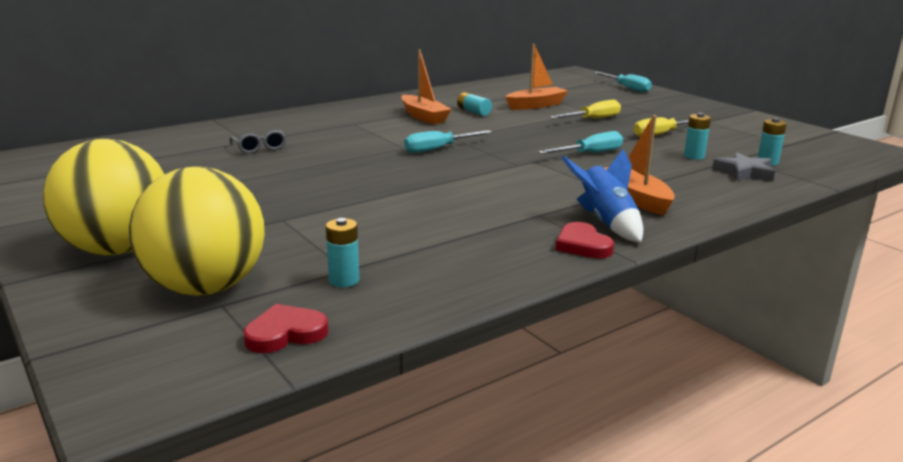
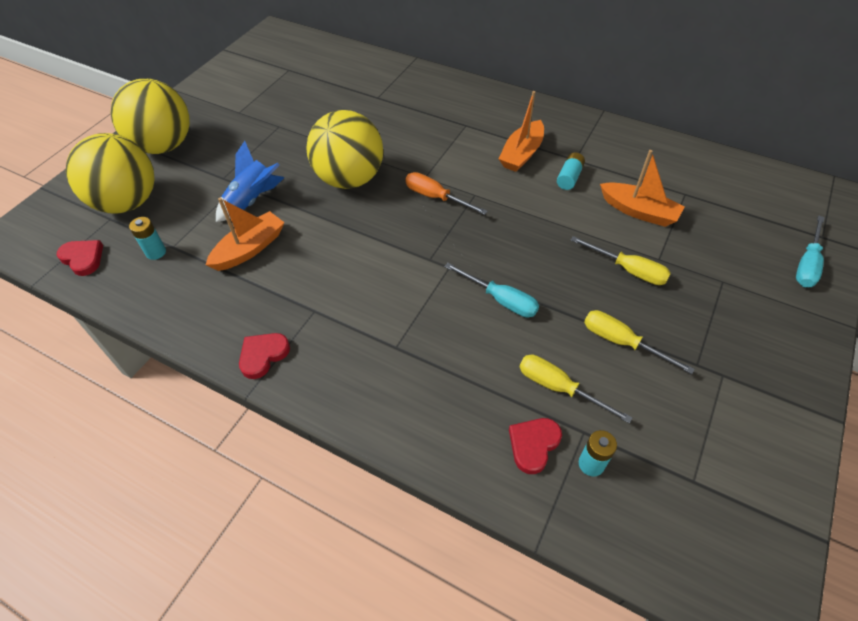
camera: 65 degrees right, 30 degrees up
(259, 148) = (368, 109): grey glasses -> none
(361, 172) = (349, 179): none -> yellow ball
(438, 149) = (435, 197): turquoise screwdriver -> orange screwdriver
(605, 223) = (318, 358): blue rocket -> blue rocket (252, 201)
(637, 199) = (390, 367): orange boat -> orange boat (249, 249)
(694, 156) = (558, 388): turquoise battery -> yellow screwdriver
(744, 172) = (533, 445): grey star -> red heart

